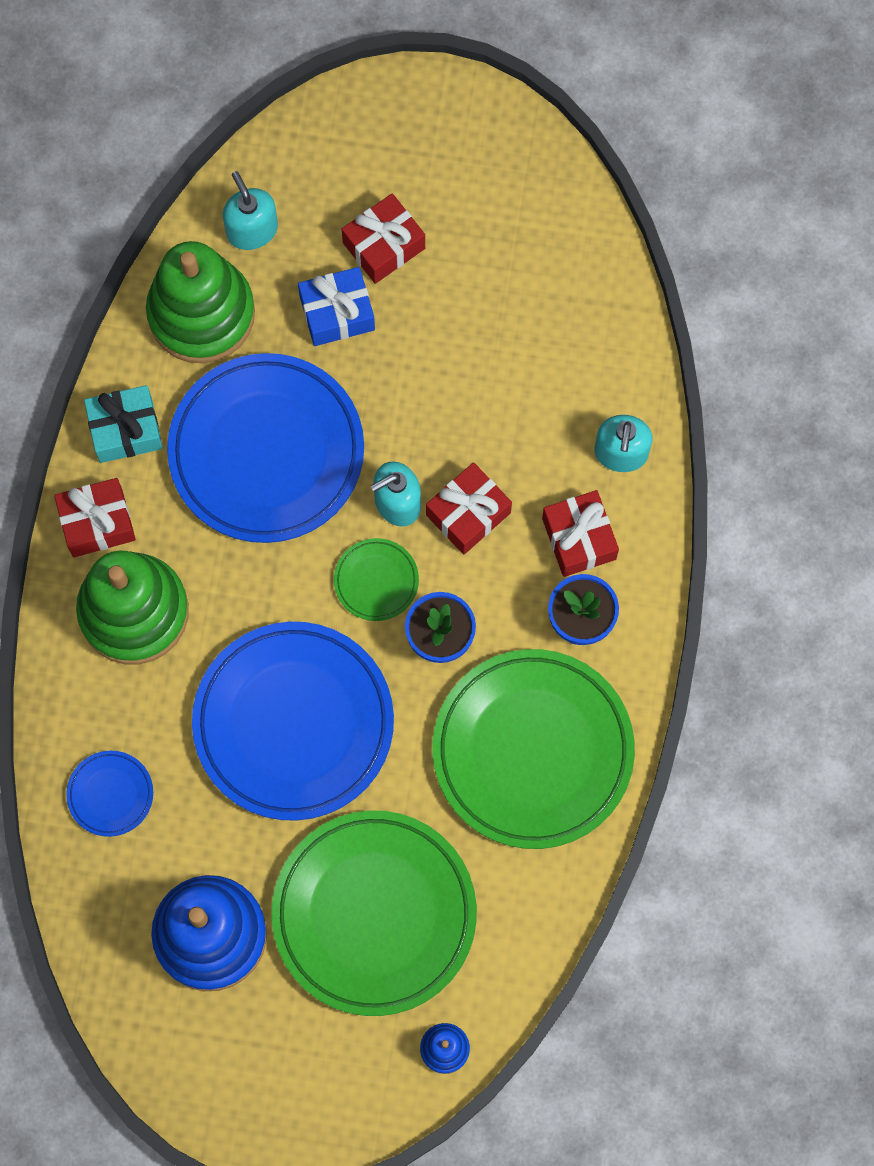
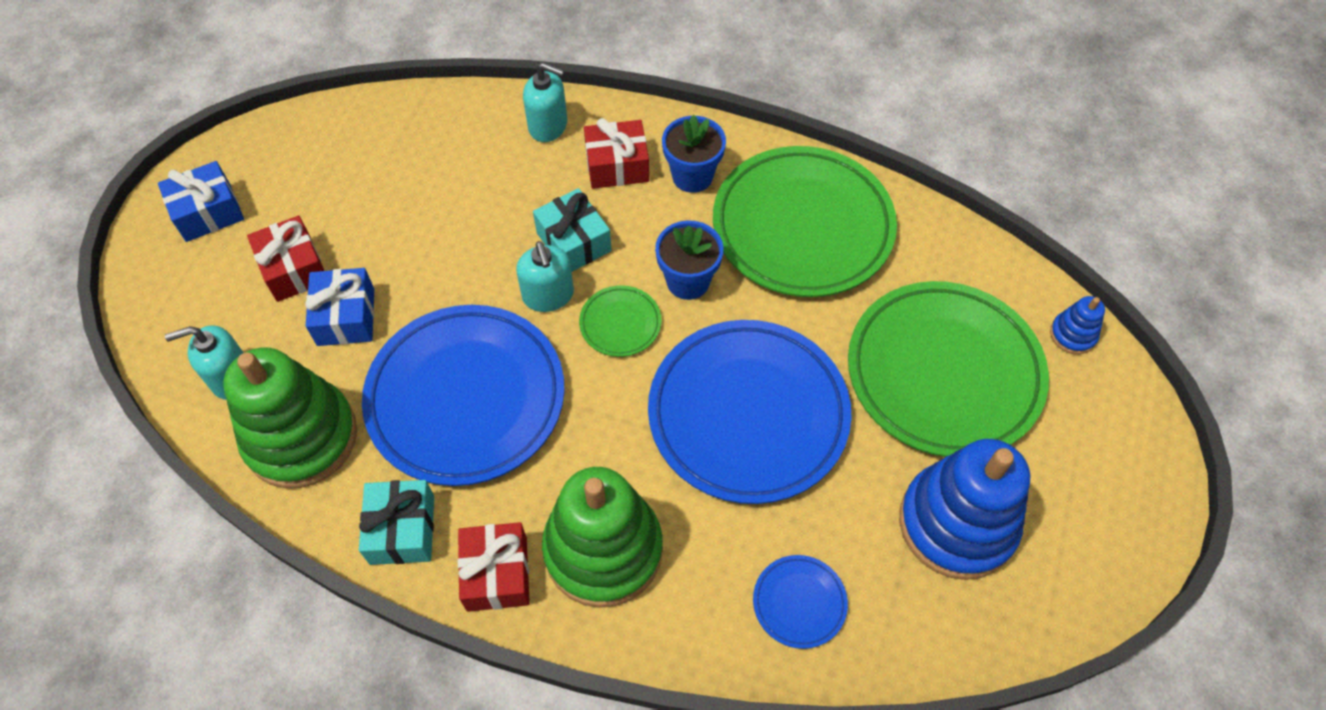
camera: 80 degrees left, 15 degrees down
(437, 139) = (208, 212): none -> blue gift
(468, 513) = (573, 242): red gift -> turquoise gift

